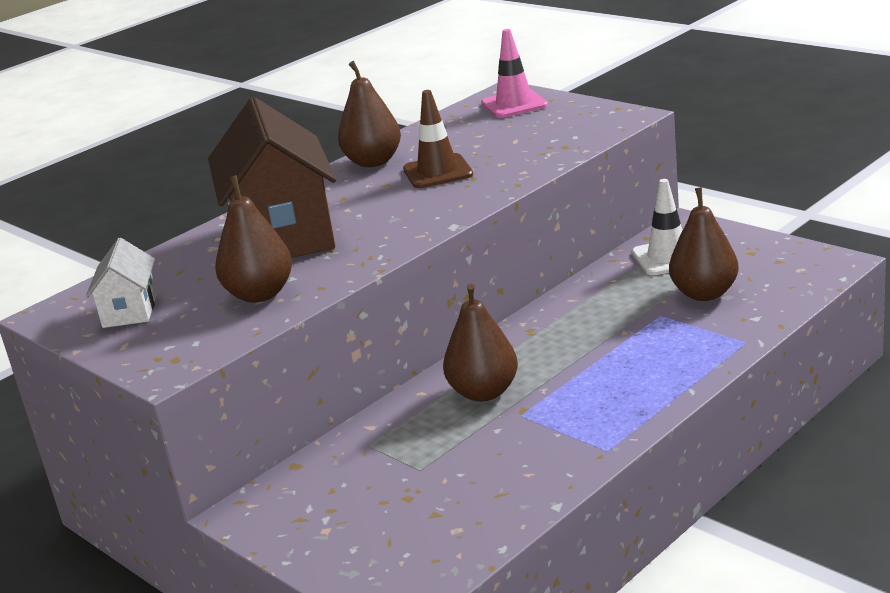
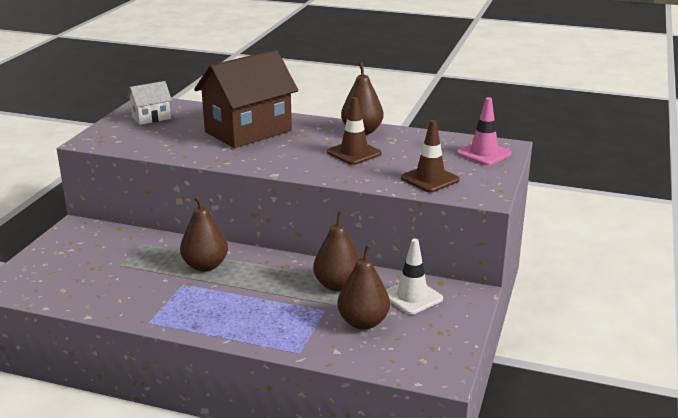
camera: 60 degrees right, 0 degrees up
(260, 294) = (173, 143): brown pear -> brown pear (337, 285)
(557, 138) = (430, 179): none -> brown traffic cone

